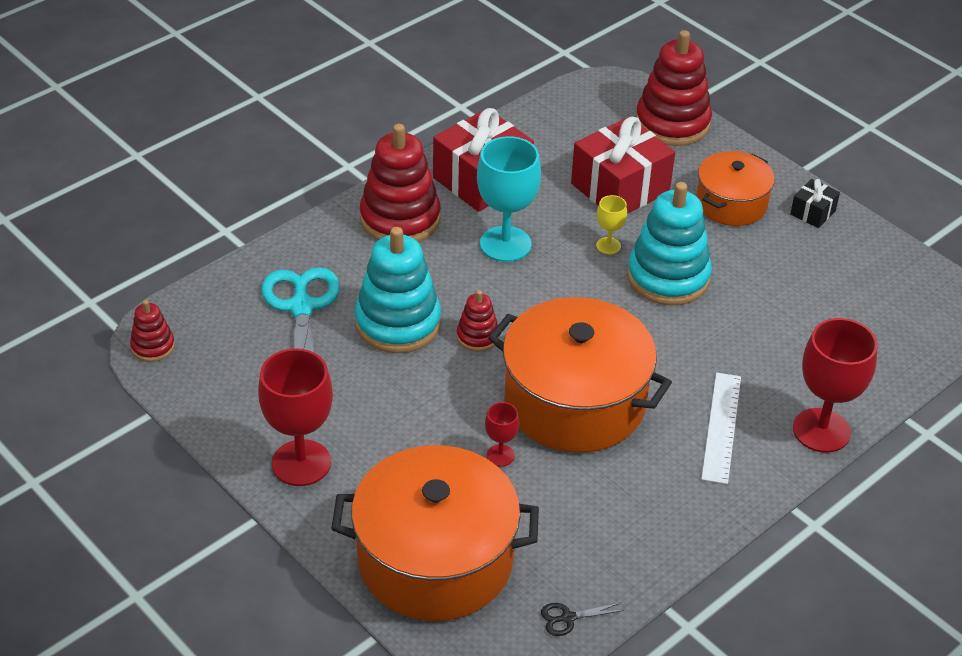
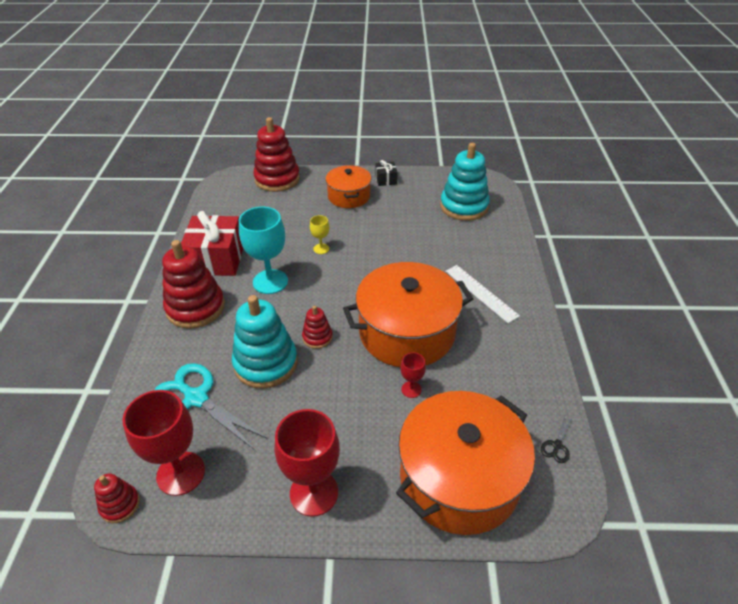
camera: 45 degrees left, 0 degrees up
(620, 188) = (291, 220): red gift -> none
(668, 277) = (366, 244): turquoise stacking toy -> turquoise stacking toy (464, 206)
(821, 430) = (517, 263): red goblet -> red goblet (181, 473)

